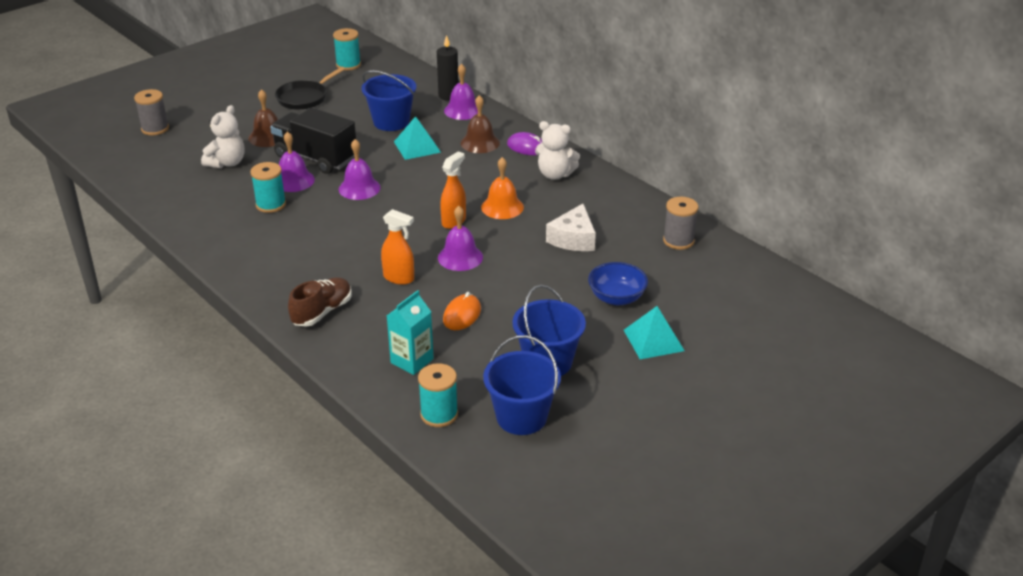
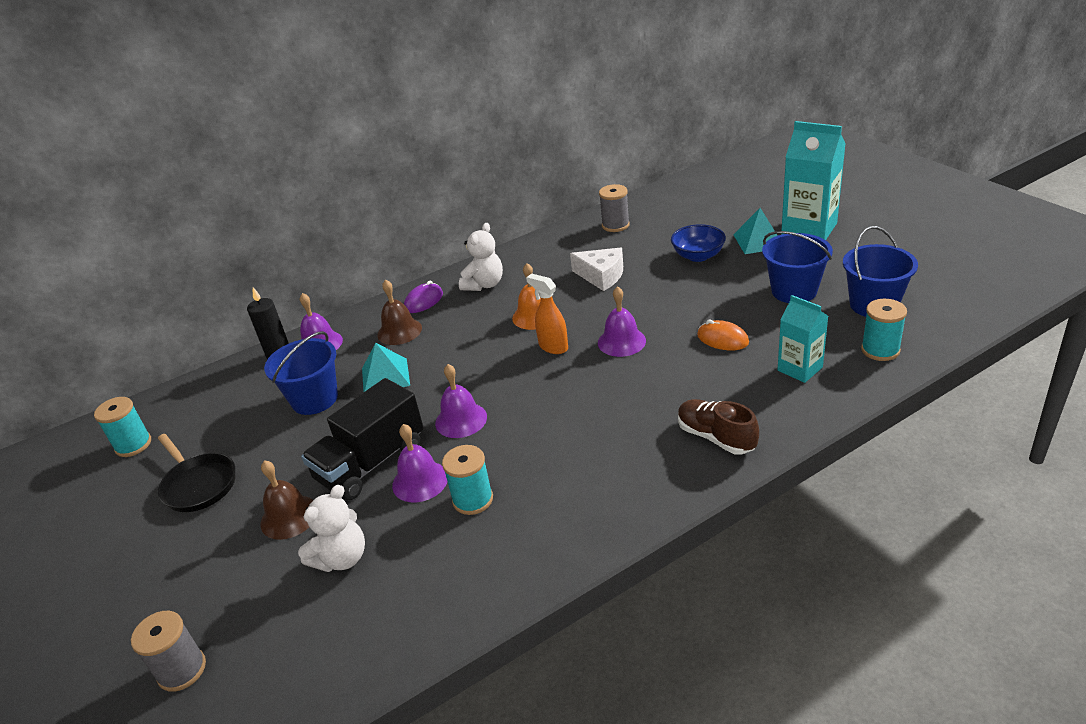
camera: 75 degrees left, 0 degrees up
(227, 163) = (342, 558): white teddy bear -> white teddy bear turned 90 degrees clockwise
(399, 278) = (654, 382): orange spray bottle -> none
(685, 379) = (809, 229): none -> turquoise carton

